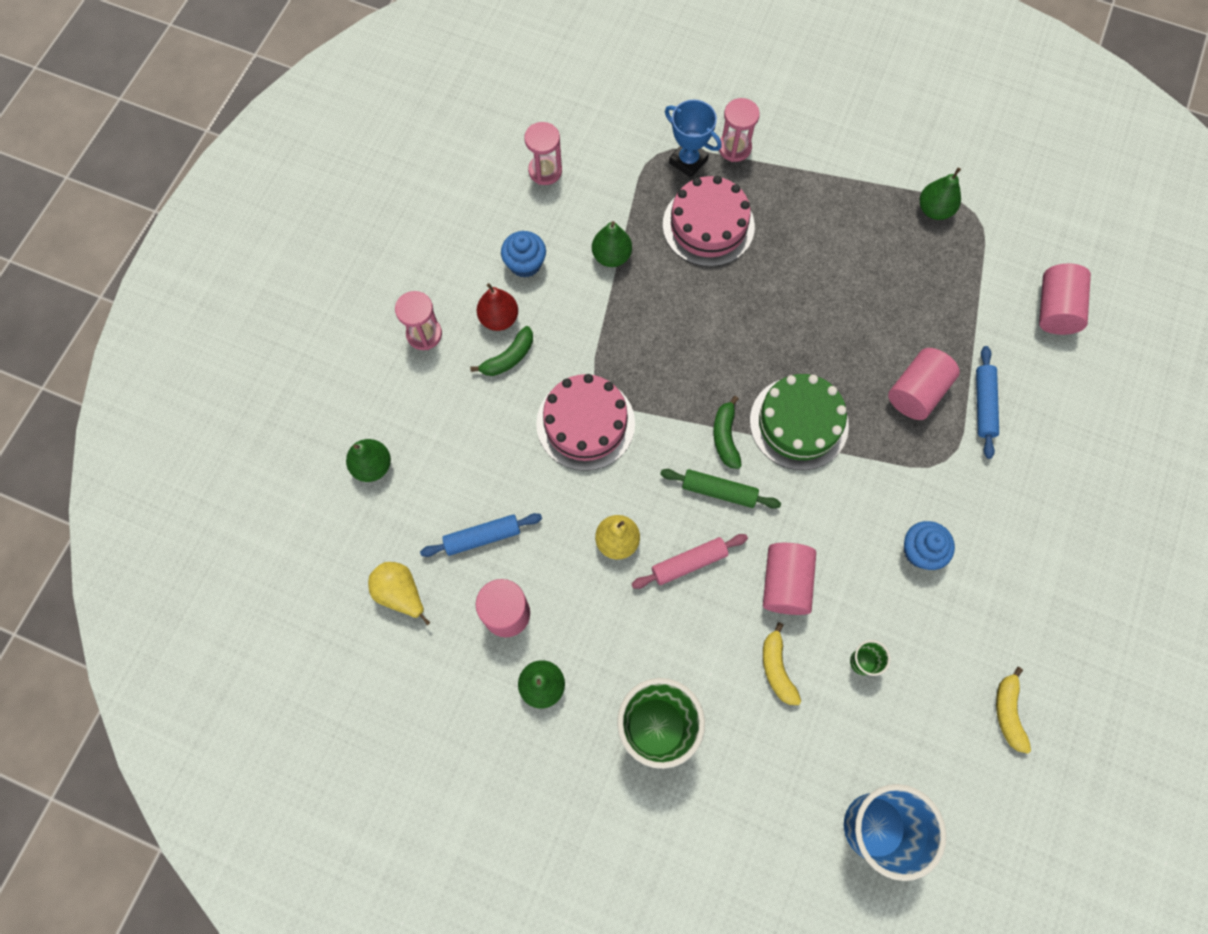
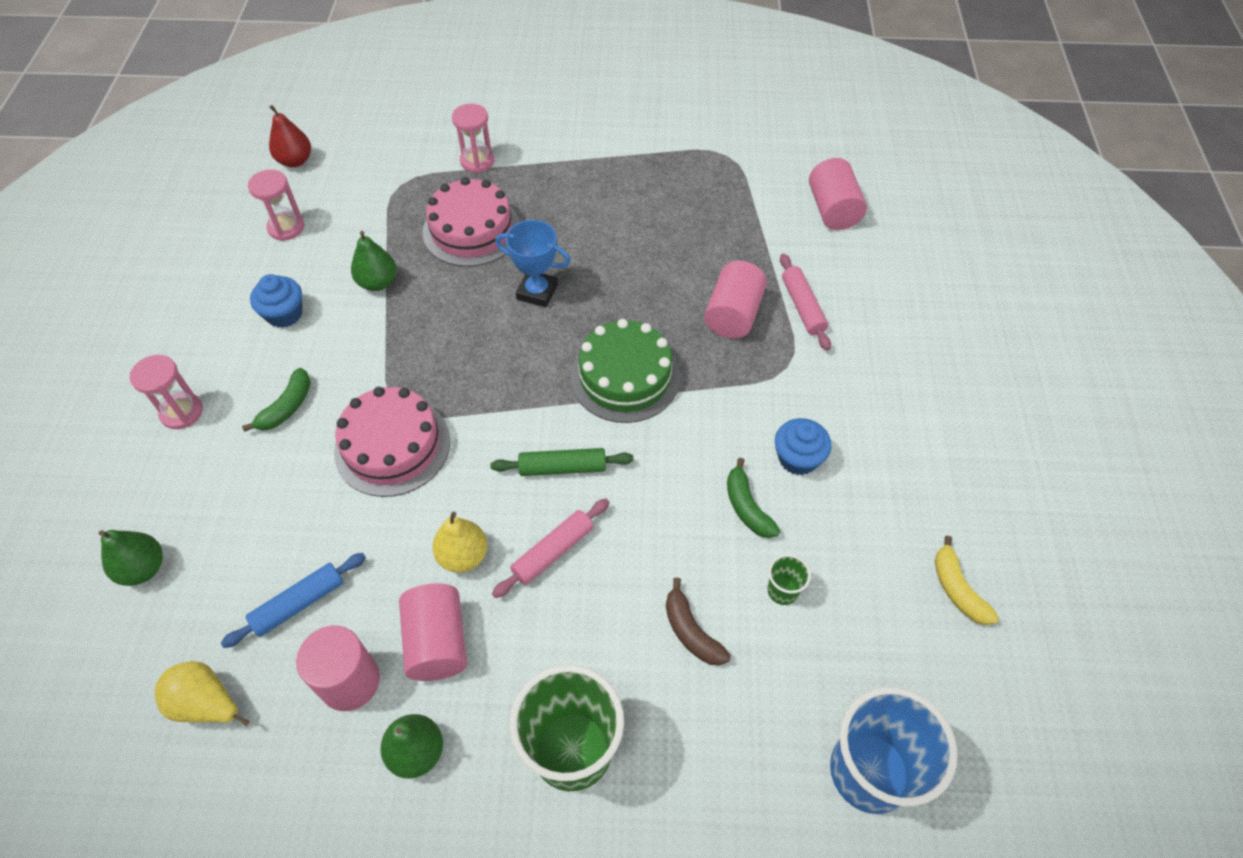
camera: 20 degrees left, 15 degrees down
(499, 318) = (267, 373): red pear -> red pear (295, 161)
(688, 161) = (434, 183): blue trophy -> blue trophy (537, 292)
(725, 437) = (552, 413): green banana -> green banana (747, 507)
(777, 668) = (691, 631): yellow banana -> brown banana
(785, 583) = (667, 537): pink cylinder -> pink cylinder (437, 642)
(934, 210) = (687, 162): green pear -> none
(983, 404) = (802, 307): blue rolling pin -> pink rolling pin

